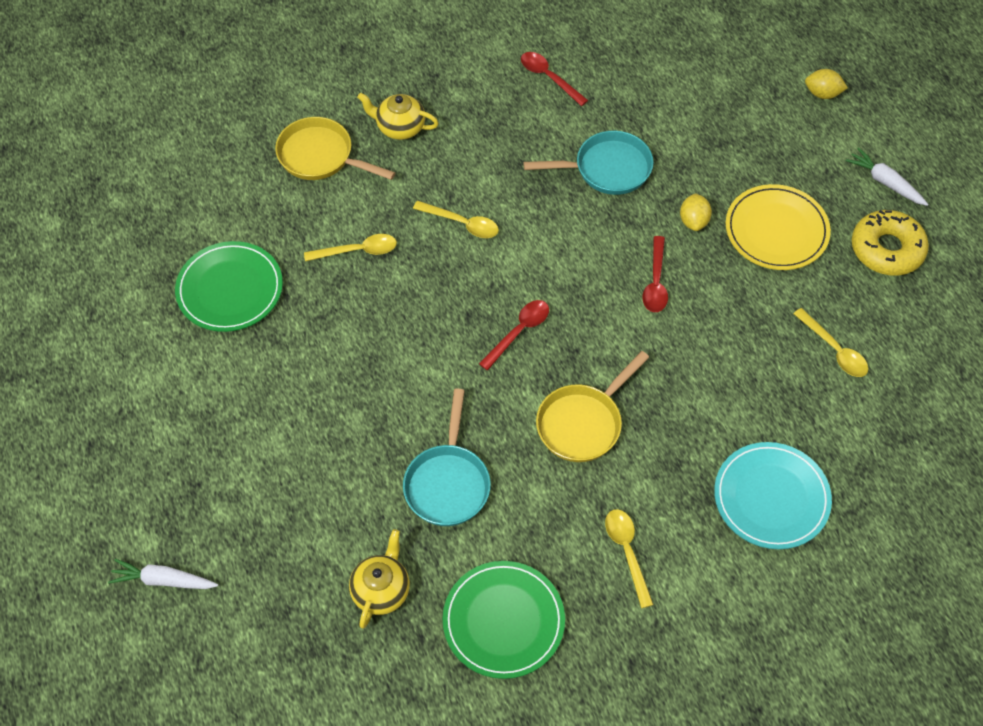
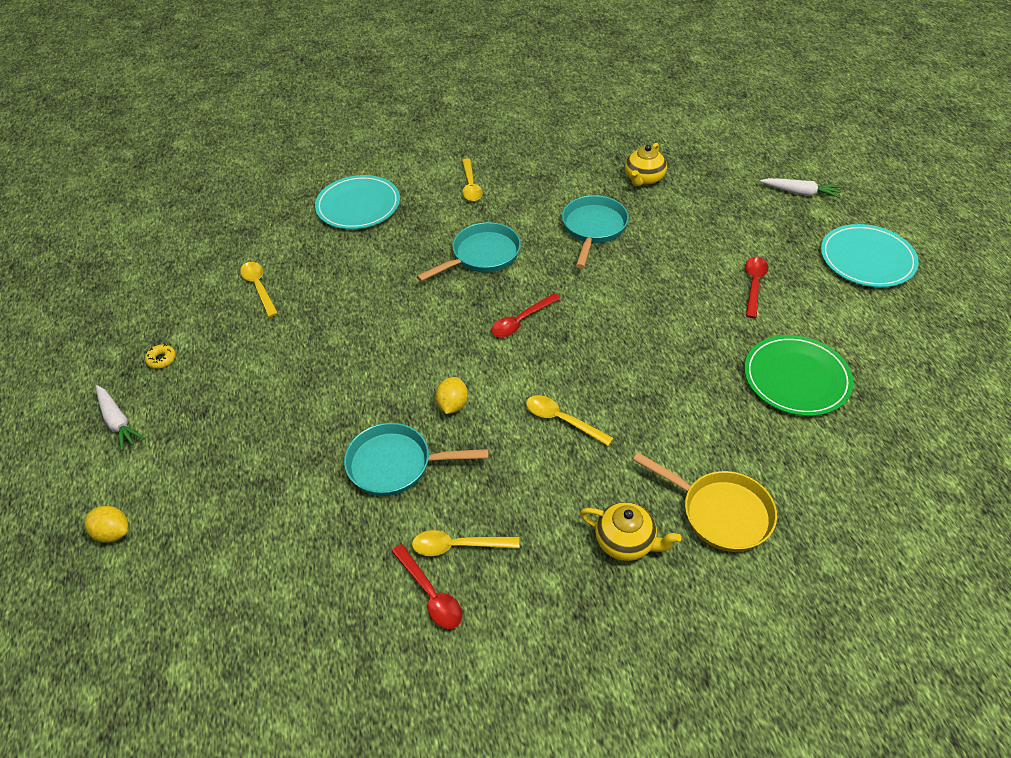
camera: 170 degrees left, 10 degrees down
(108, 461) = (867, 259): none -> turquoise plate
(357, 251) = (671, 403): yellow spoon -> yellow spoon (458, 546)
(503, 621) = (562, 161): green plate -> none
(583, 423) = (482, 255): yellow pan -> turquoise pan
(655, 282) = (386, 350): red spoon -> red spoon (754, 285)
(693, 221) = (328, 401): yellow lemon -> yellow lemon (452, 405)
(776, 230) = (252, 385): yellow plate -> none
(887, 249) = (161, 359): yellow donut -> yellow donut, size x0.41

